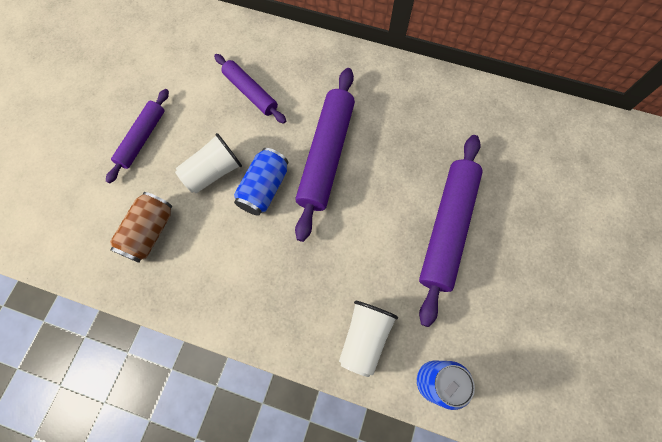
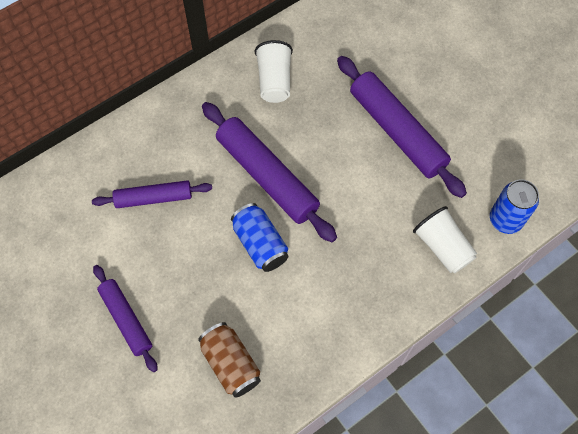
camera: 55 degrees left, 5 degrees down
(213, 172) = (212, 276): white cup -> white cup (274, 81)

